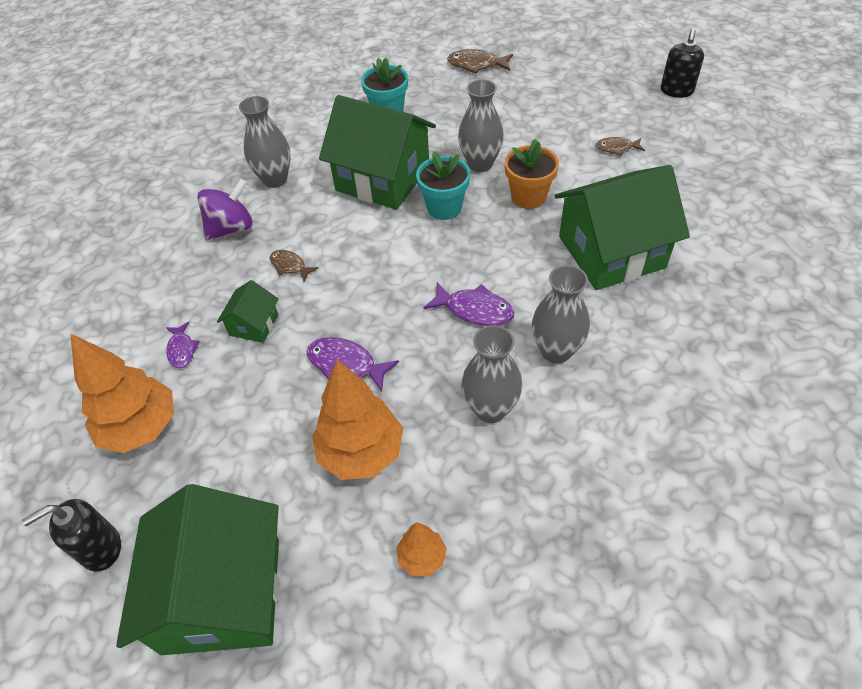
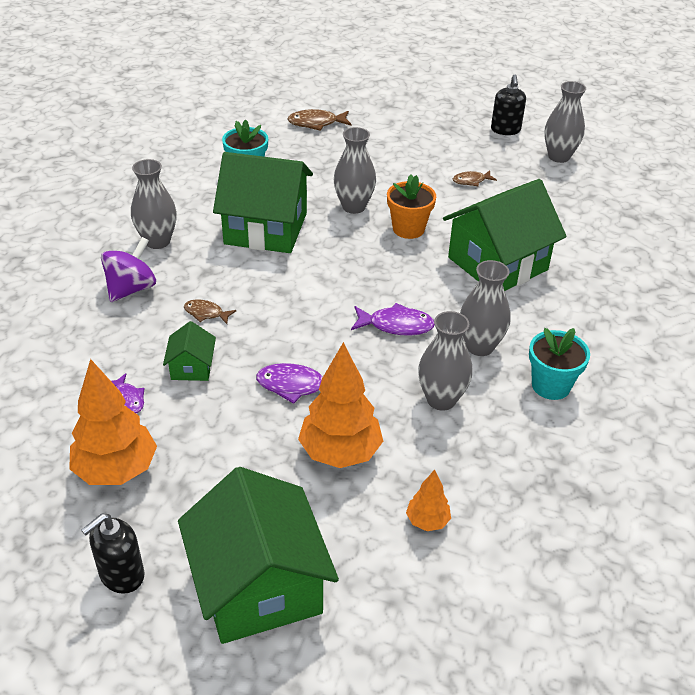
camera: 20 degrees left, 10 degrees down
(444, 208) = (335, 246): turquoise flower pot -> turquoise flower pot (551, 385)
(727, 129) = (559, 157): none -> grey vase

